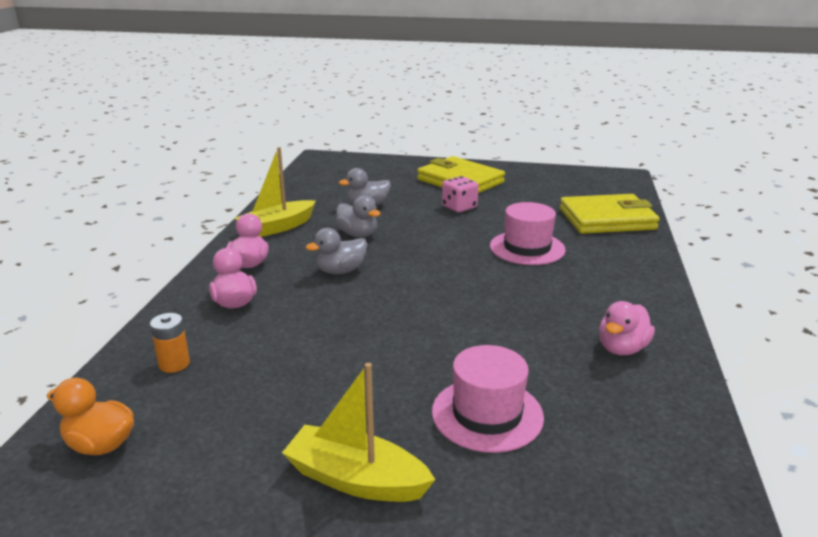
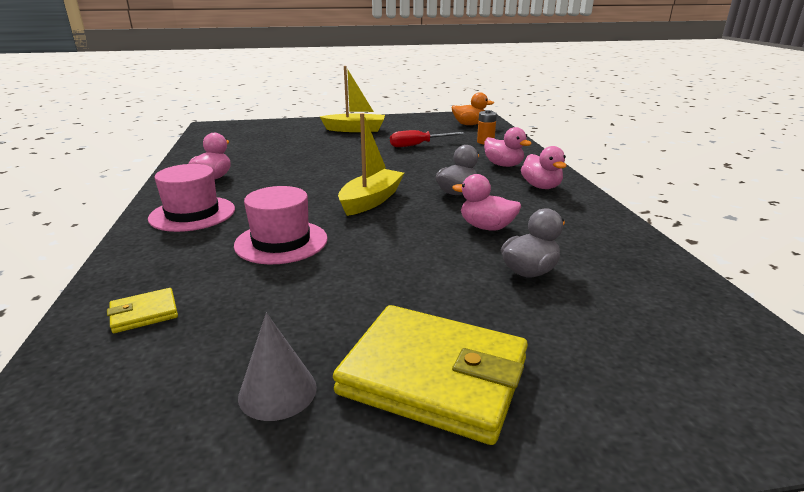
camera: 160 degrees right, 0 degrees up
(277, 227) = (582, 220): yellow boat -> yellow boat (371, 200)
(288, 378) = (418, 145): none -> red screwdriver
(358, 234) = (486, 227): grey duck -> pink duck
(459, 207) = (394, 294): pink dice -> none
(487, 414) = (303, 147): pink hat -> pink hat (192, 214)
(528, 186) = (277, 391): none -> grey cone
(607, 219) = (144, 313): yellow wallet -> yellow wallet, size x0.44

